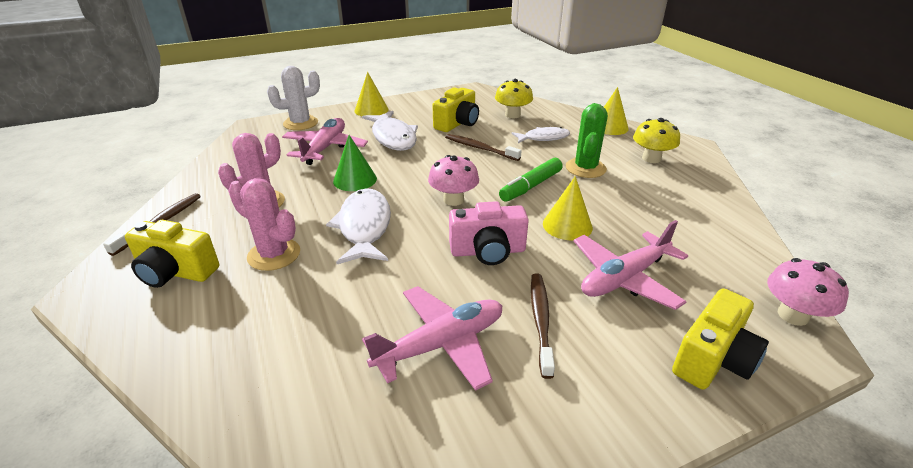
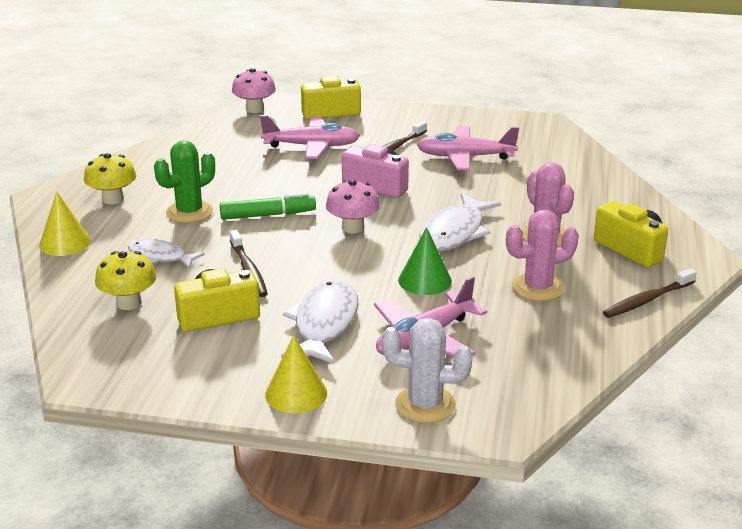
camera: 145 degrees left, 5 degrees down
(567, 225) = (293, 180): yellow cone -> none

